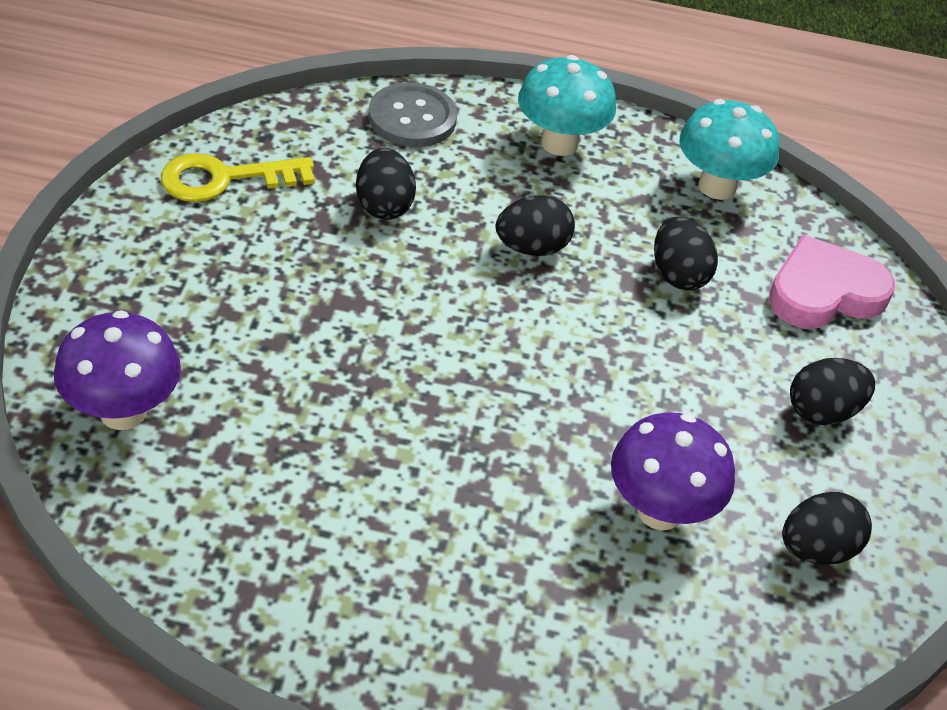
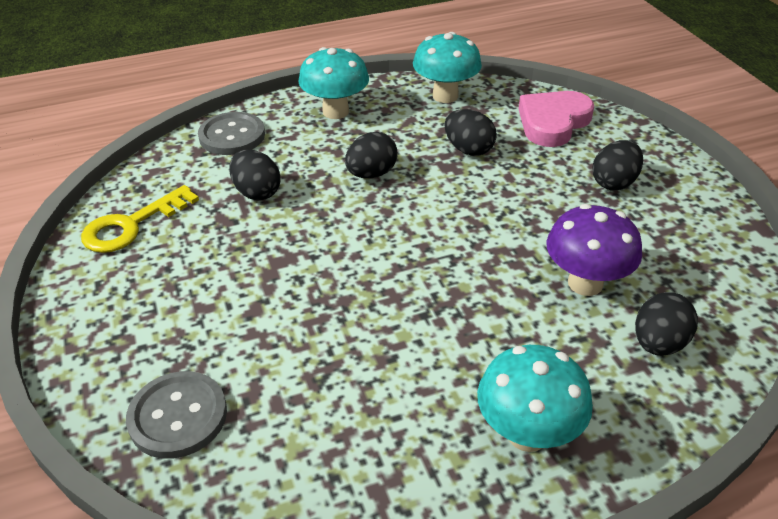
camera: 25 degrees left, 5 degrees down
(123, 412) = (178, 416): purple mushroom -> grey button
(439, 626) = (527, 433): none -> turquoise mushroom
(816, 549) = (686, 257): black egg -> black egg (658, 343)

